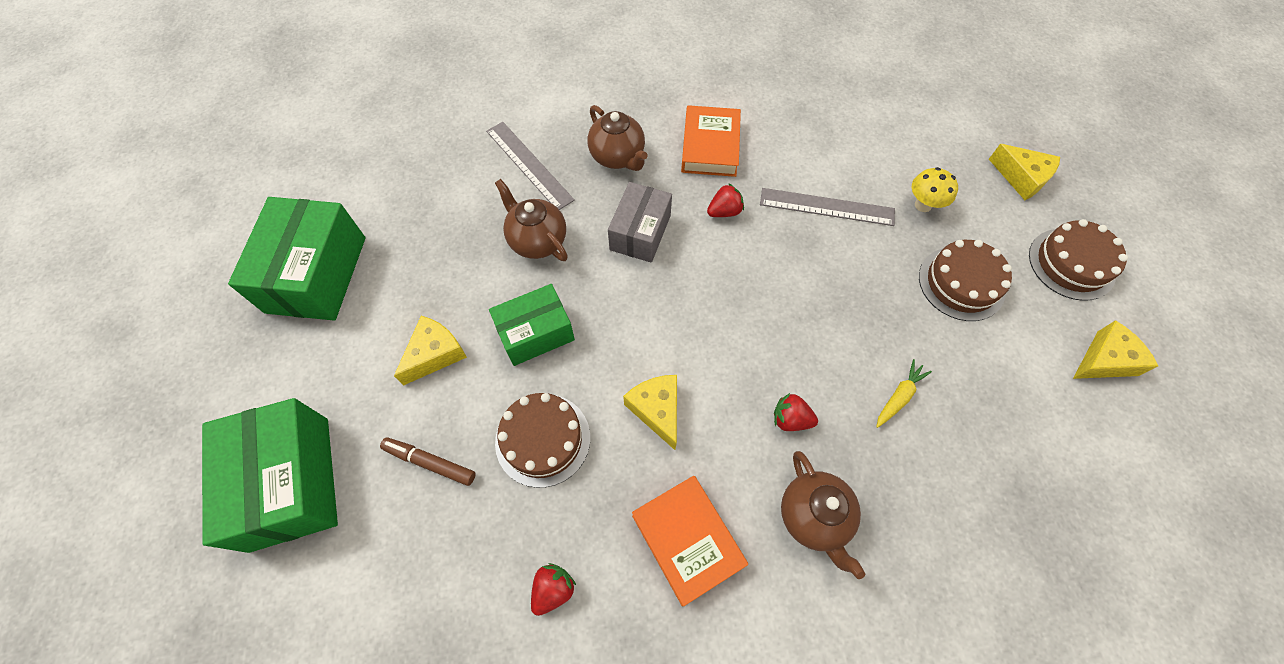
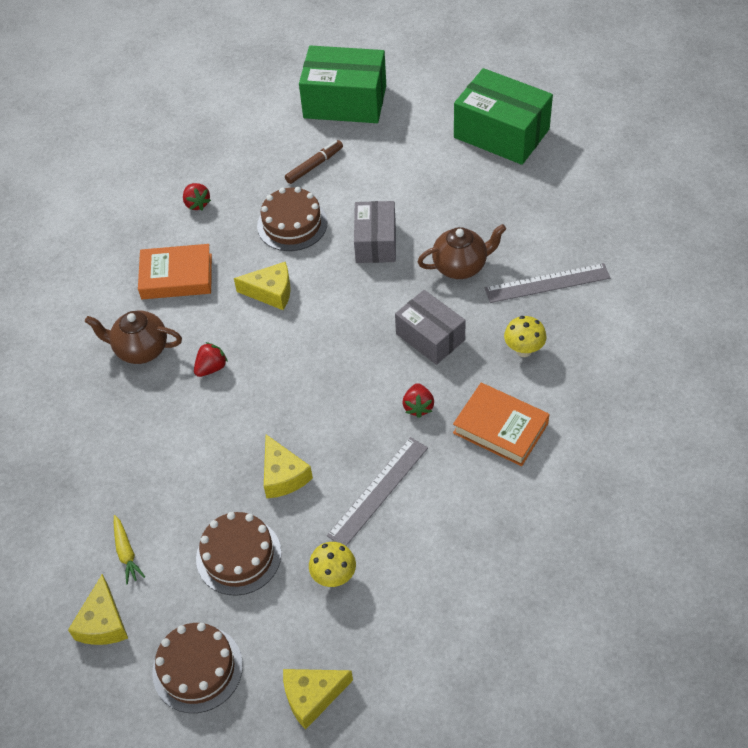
camera: 120 degrees right, 10 degrees down
(435, 354) = (393, 184): yellow cheese -> yellow cheese (283, 475)
(535, 333) = (375, 242): green box -> grey box
(618, 157) = (524, 350): brown teapot -> yellow mushroom
(899, 396) = (180, 447): yellow carrot -> yellow carrot (126, 553)

